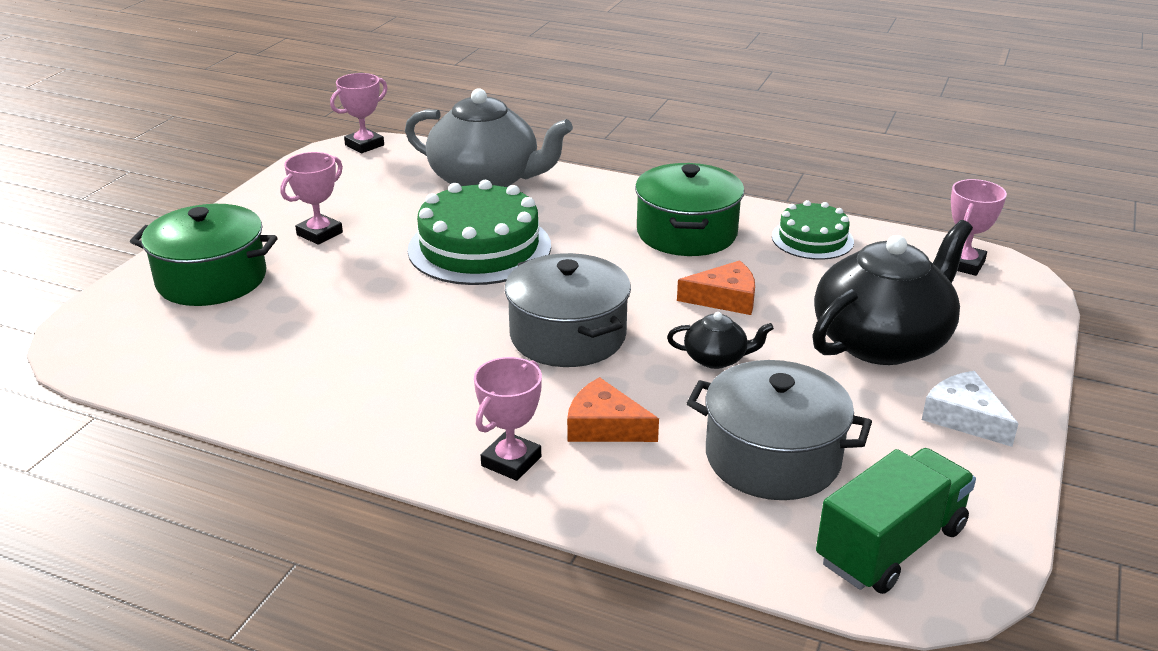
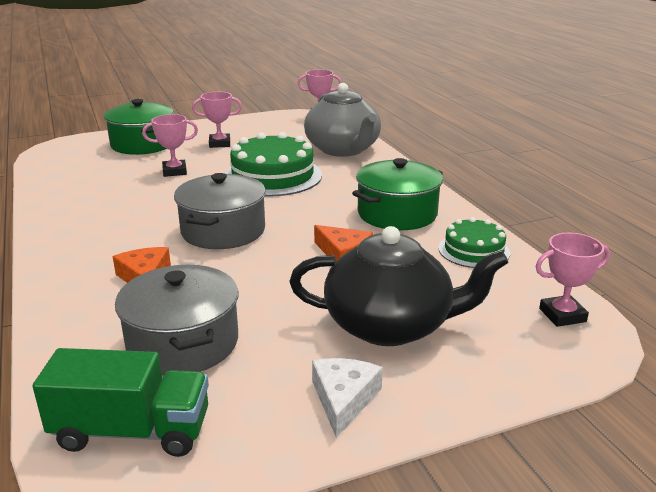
camera: 45 degrees right, 5 degrees down
(511, 461) = (76, 268): pink trophy -> pink trophy (174, 171)
(716, 358) = (269, 279): black teapot -> none

